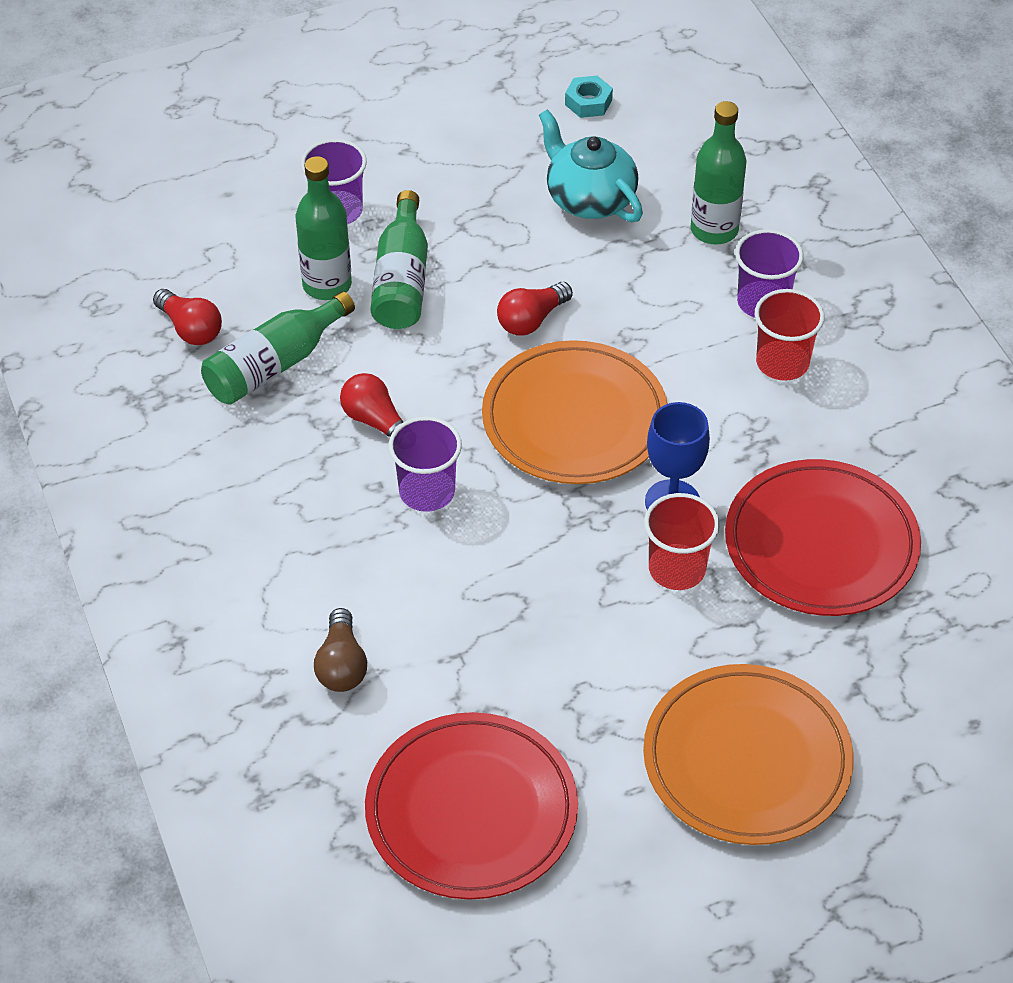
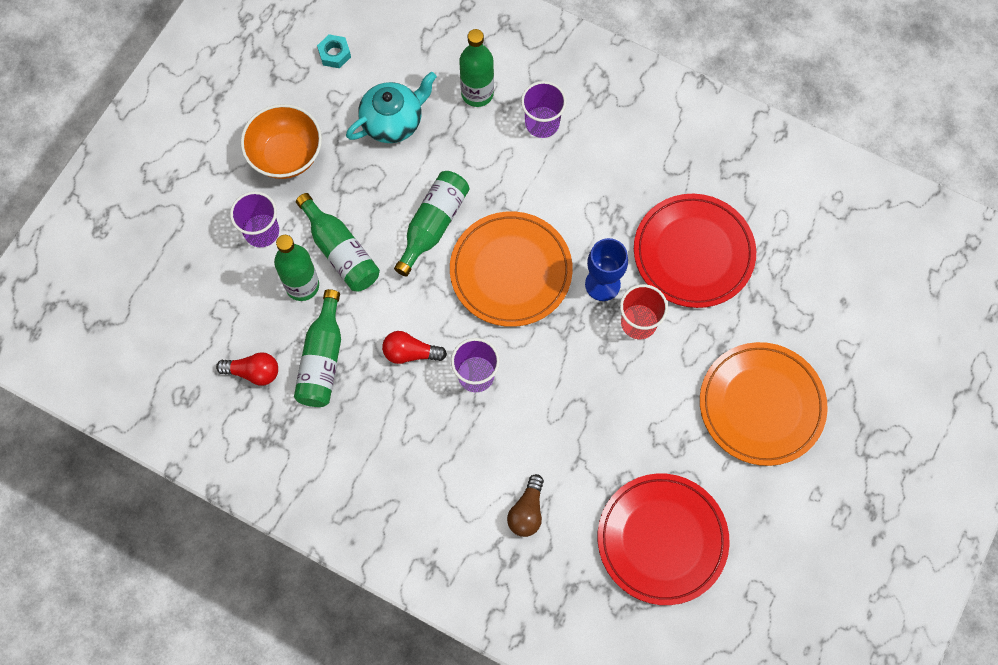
camera: 40 degrees left, 20 degrees up
(341, 665) = (527, 511): brown light bulb -> brown light bulb turned 60 degrees clockwise
(438, 160) = (286, 155): none -> orange bowl
(531, 320) = (433, 225): red light bulb -> green bottle
(589, 199) = (393, 121): turquoise teapot -> turquoise teapot turned 135 degrees clockwise
(782, 362) = (584, 155): red cup -> none

